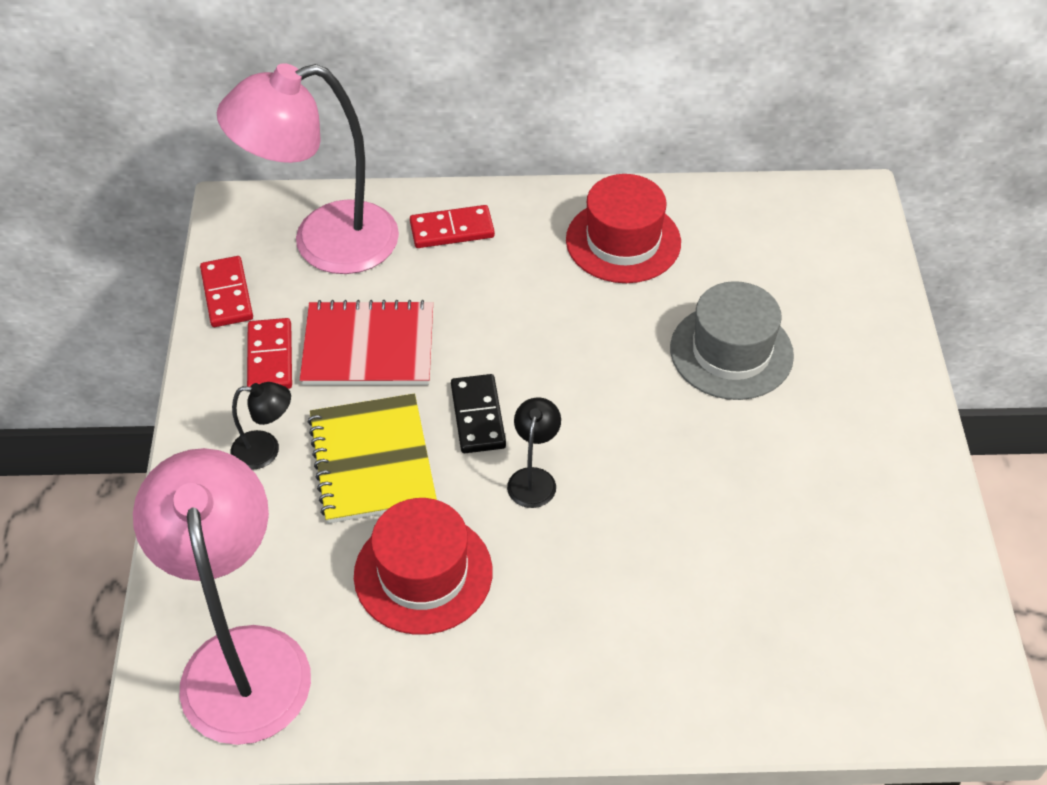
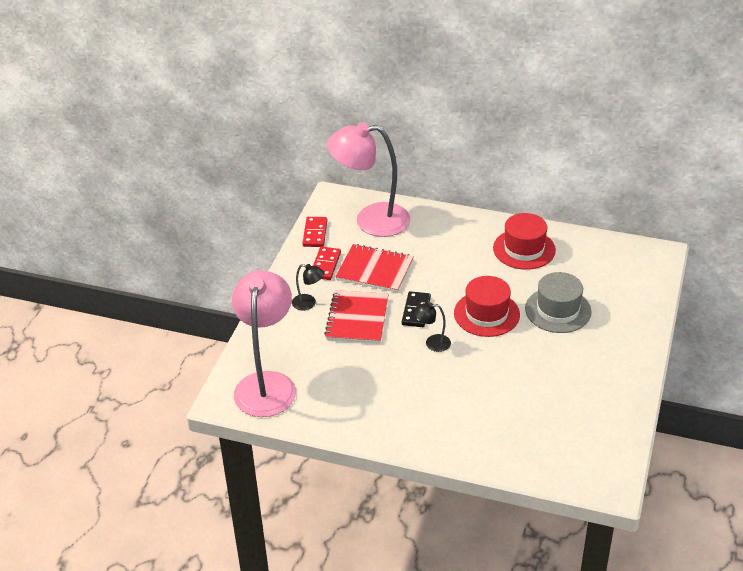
camera: 20 degrees right, 10 degrees down
(372, 461) = (357, 318): yellow notebook -> red notebook
(423, 573) = (363, 370): red hat -> red hat (486, 314)
(452, 230) = (437, 227): red domino -> none
(534, 478) = (432, 343): black lamp -> black lamp turned 120 degrees counterclockwise

